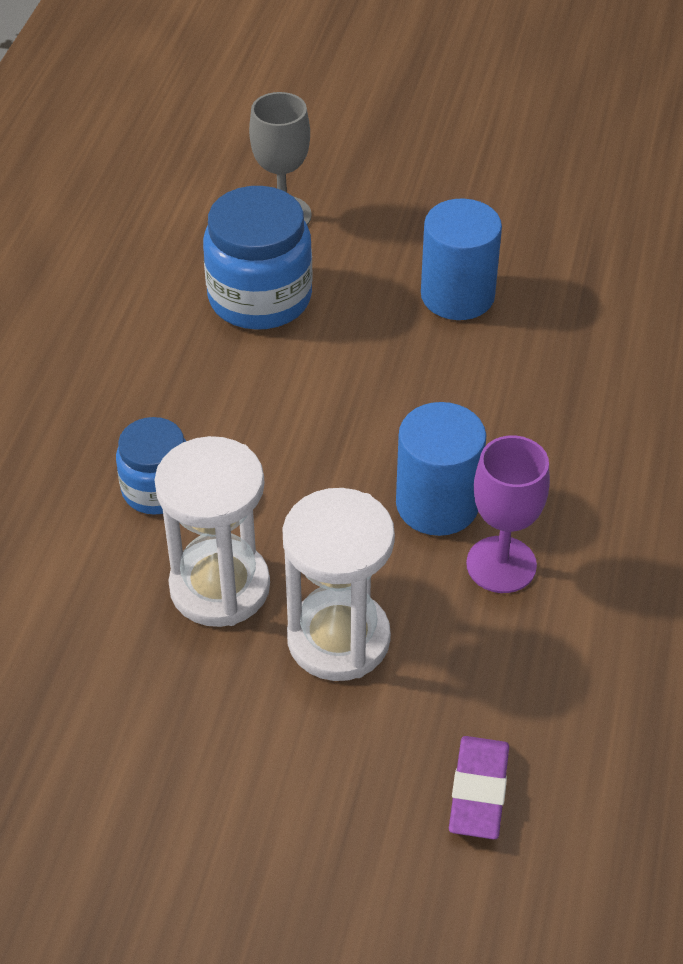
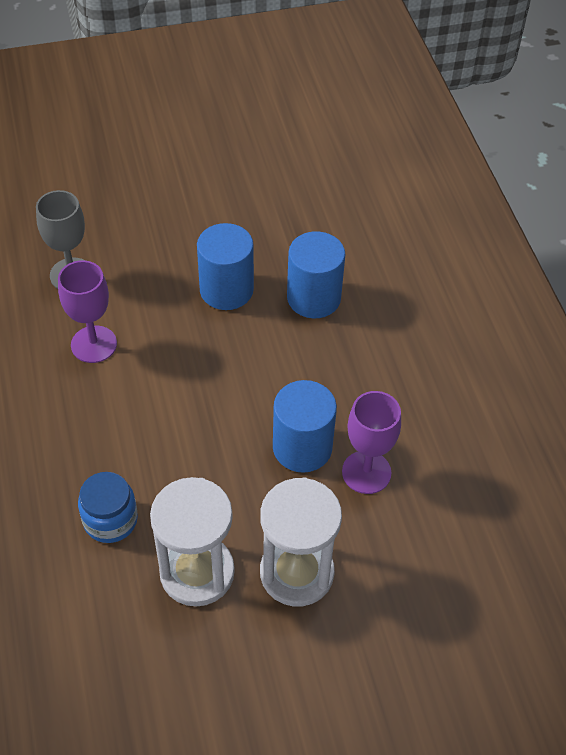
camera: 30 degrees left, 5 degrees up
(260, 298) = (94, 344): blue jar -> purple goblet
(479, 791) = (443, 635): purple eraser -> none
(563, 343) = (313, 298): none -> blue cylinder

